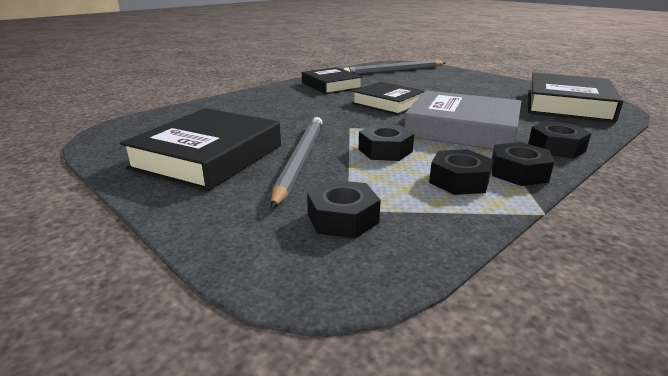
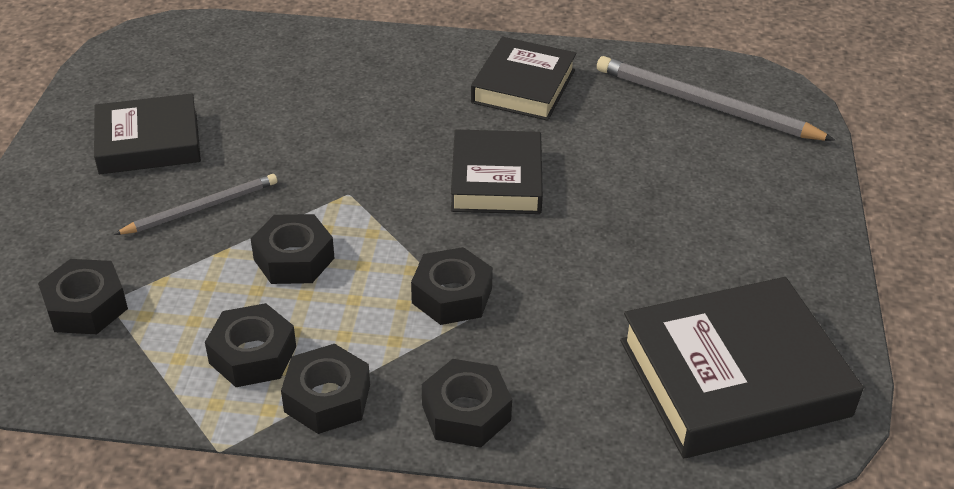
camera: 50 degrees right, 15 degrees up
(208, 157) = (149, 142): black book -> black book, size x0.65
(300, 160) = (201, 208): grey pencil -> grey pencil, size x0.61
(462, 129) = (452, 296): grey book -> black nut

